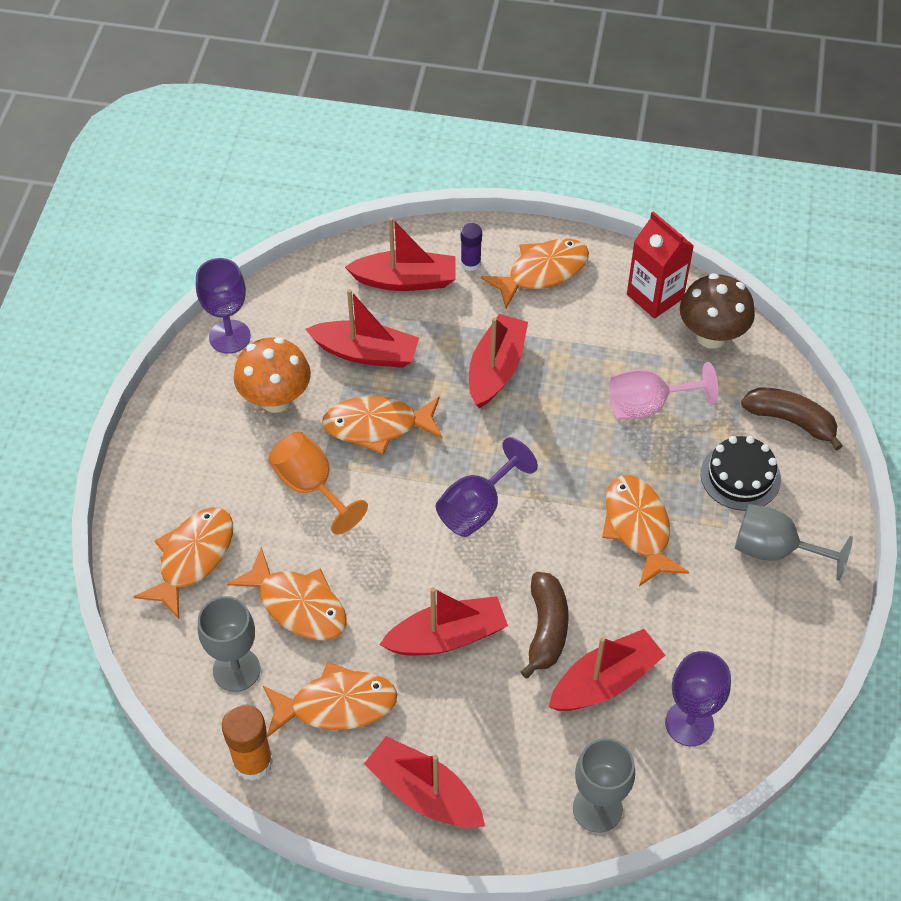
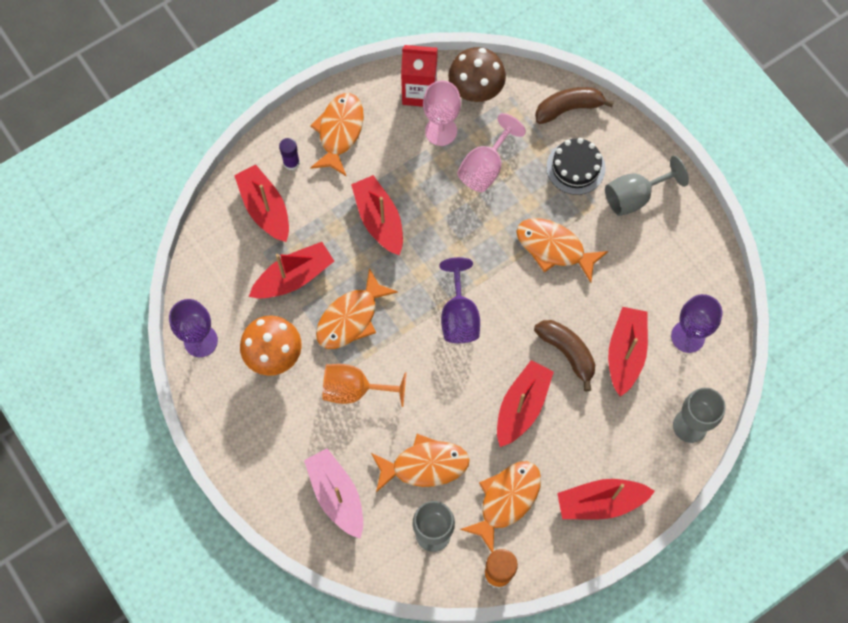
camera: 45 degrees left, 15 degrees up
(193, 558) = (336, 495): orange fish -> pink boat
(405, 280) = (265, 208): red boat -> red boat turned 75 degrees counterclockwise
(639, 343) = (441, 131): none -> pink goblet

